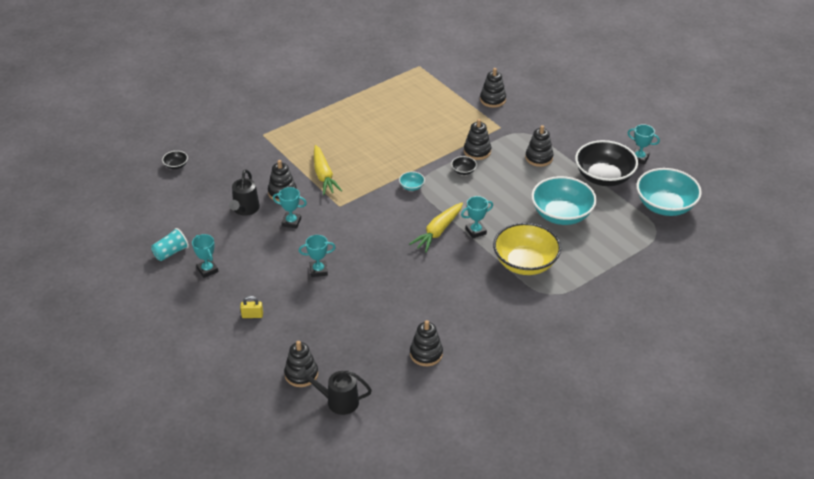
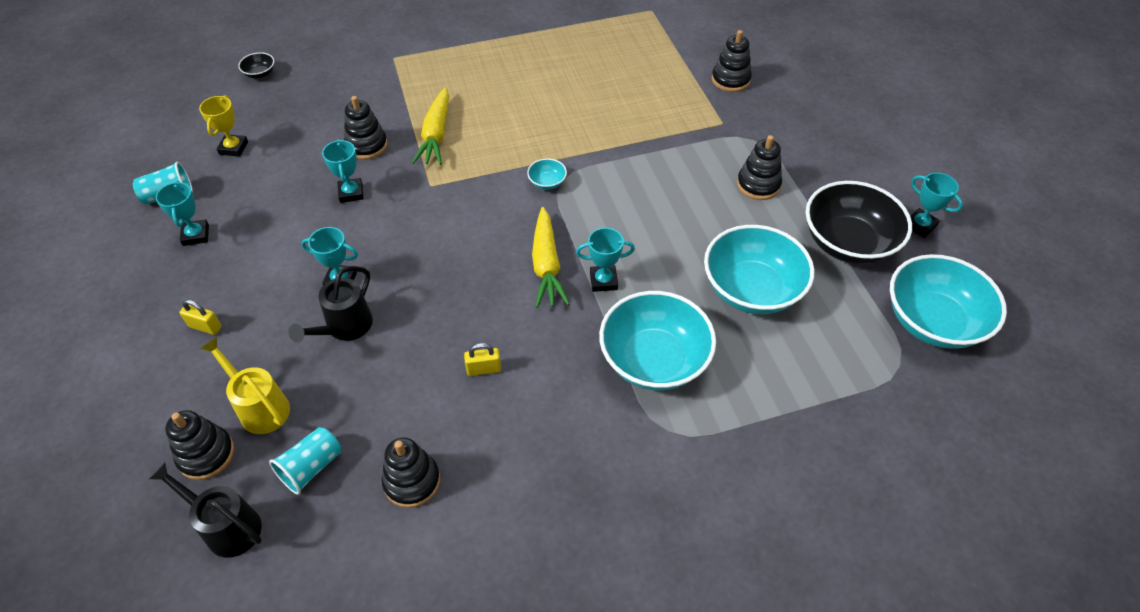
camera: 20 degrees right, 10 degrees up
(193, 215) = (233, 148): none -> yellow trophy
(245, 210) = (303, 158): black watering can -> black watering can (344, 328)
(291, 222) = (351, 193): turquoise trophy -> turquoise trophy turned 45 degrees clockwise
(315, 344) = (259, 407): none -> yellow watering can
(366, 363) = (311, 467): none -> turquoise cup
(433, 292) = (484, 369): none -> yellow padlock
(438, 232) = (546, 265): yellow carrot -> yellow carrot turned 60 degrees counterclockwise
(463, 171) = (634, 177): black bowl -> none
(477, 151) = (670, 151): black stacking toy -> none
(525, 263) = (654, 360): yellow bowl -> turquoise bowl

